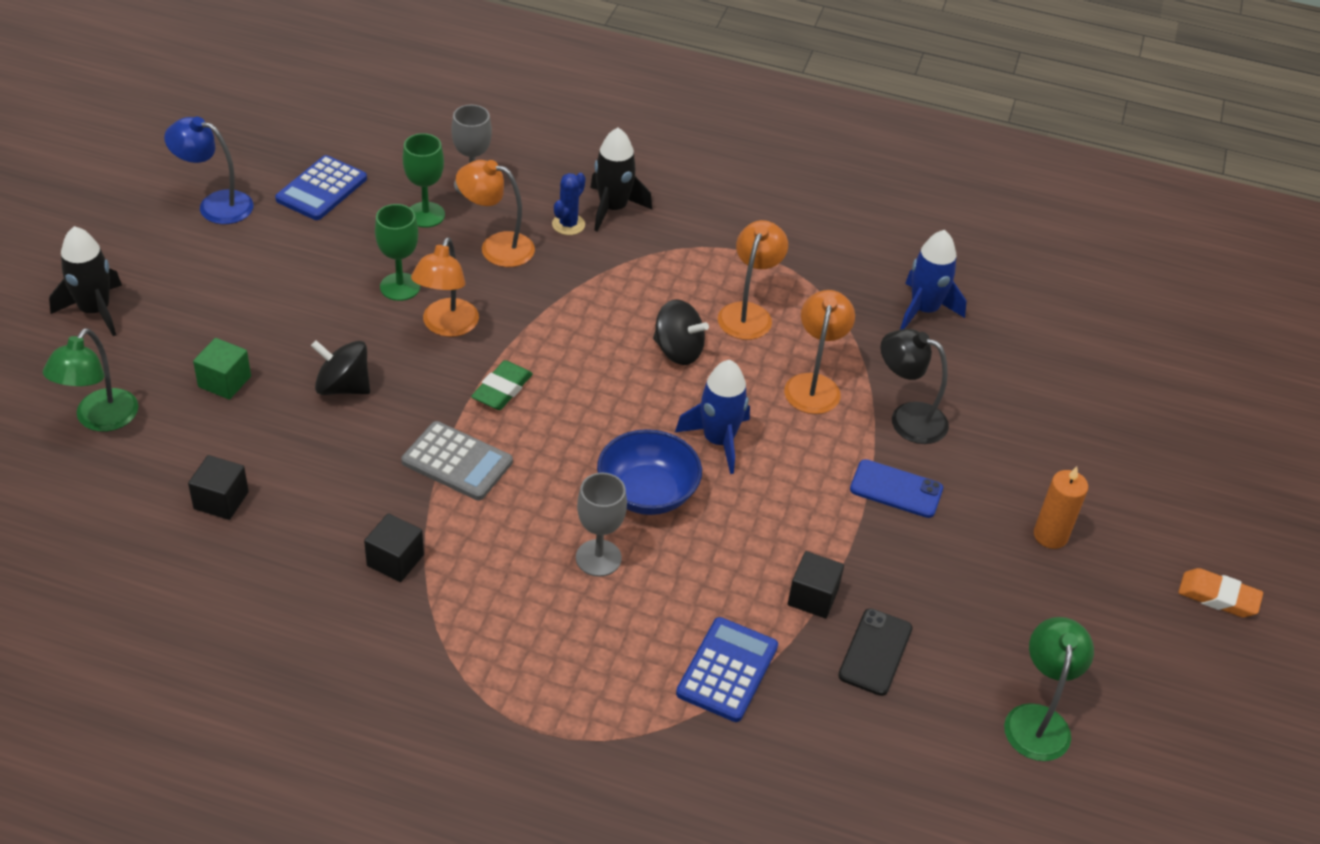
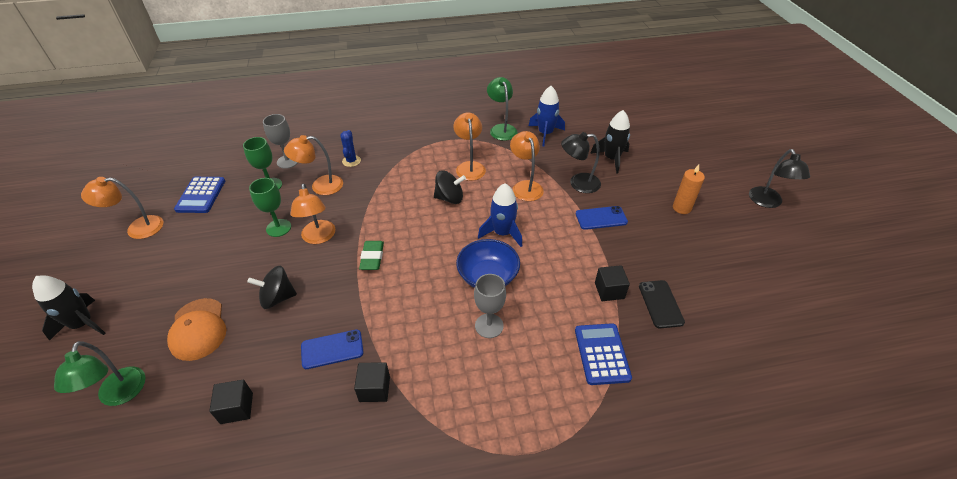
camera: 25 degrees left, 0 degrees up
(215, 205) = (137, 228): blue lamp -> orange lamp
(224, 382) = (198, 329): green cube -> orange cap
(373, 487) = (332, 349): none -> blue phone
(457, 462) = (373, 310): grey calculator -> none
(613, 209) = (369, 145): black rocket -> black rocket (611, 159)
(1038, 720) = (757, 299): green lamp -> green lamp (501, 129)
(1218, 597) = (767, 202): orange eraser -> black lamp

